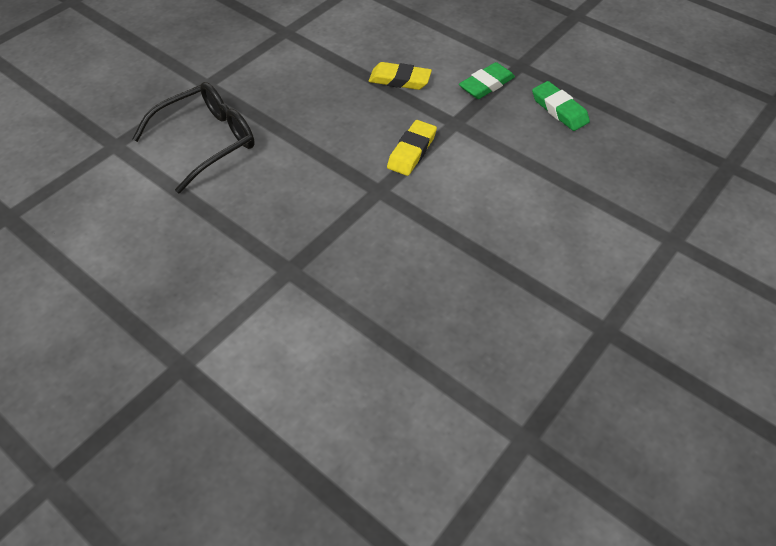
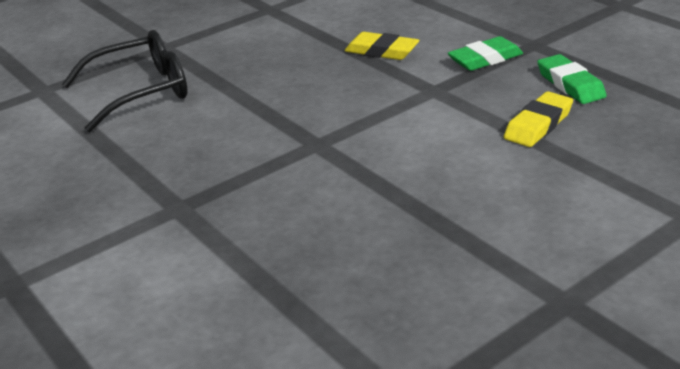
camera: 15 degrees right, 20 degrees down
(412, 151) = (371, 112): yellow eraser -> yellow eraser (538, 125)

